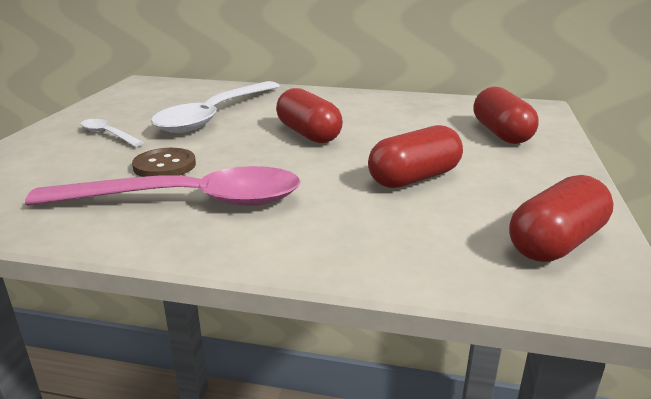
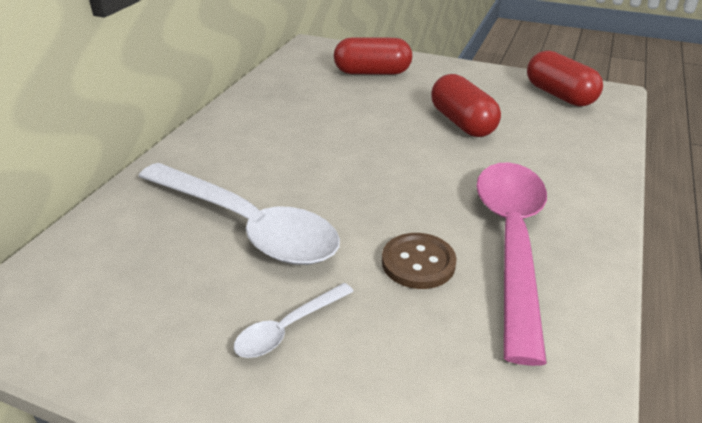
camera: 80 degrees left, 10 degrees up
(308, 134) = (343, 161): red capsule -> none

